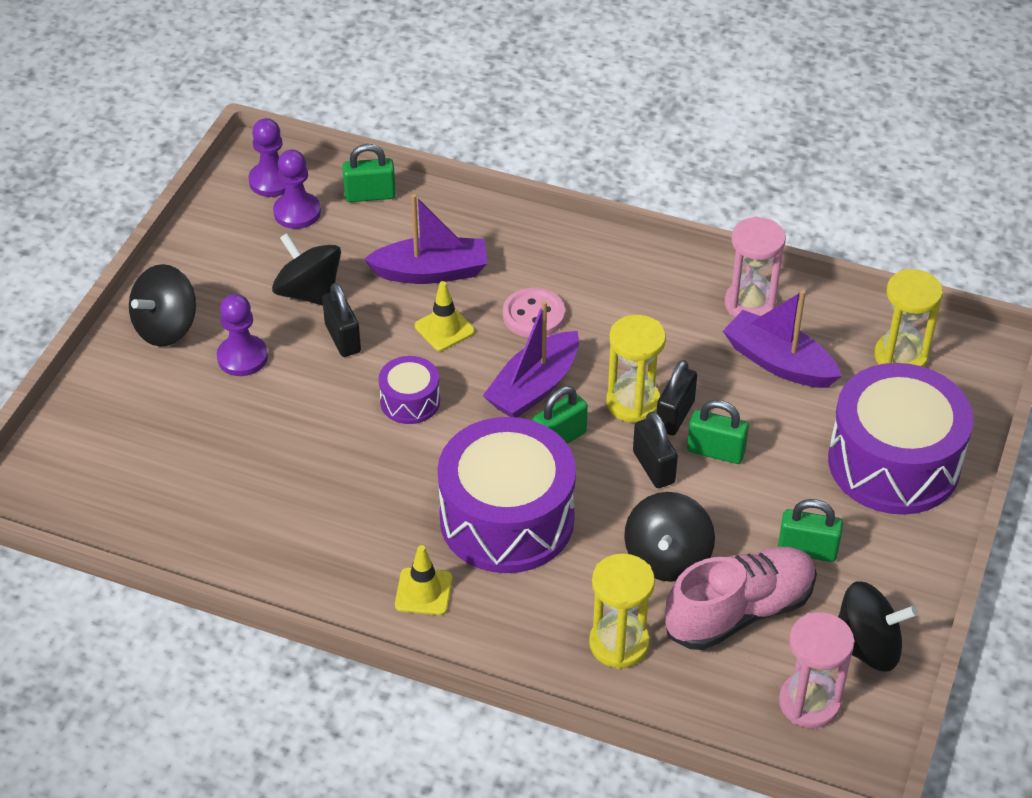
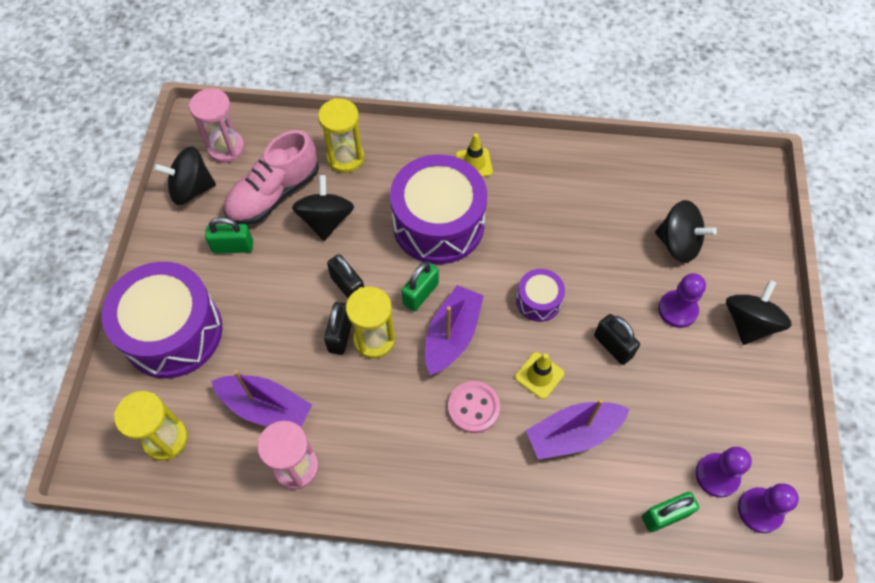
camera: 165 degrees right, 15 degrees up
(309, 292) = (661, 386): black spinning top -> black spinning top (678, 244)
(716, 451) = (305, 311): green padlock -> none

